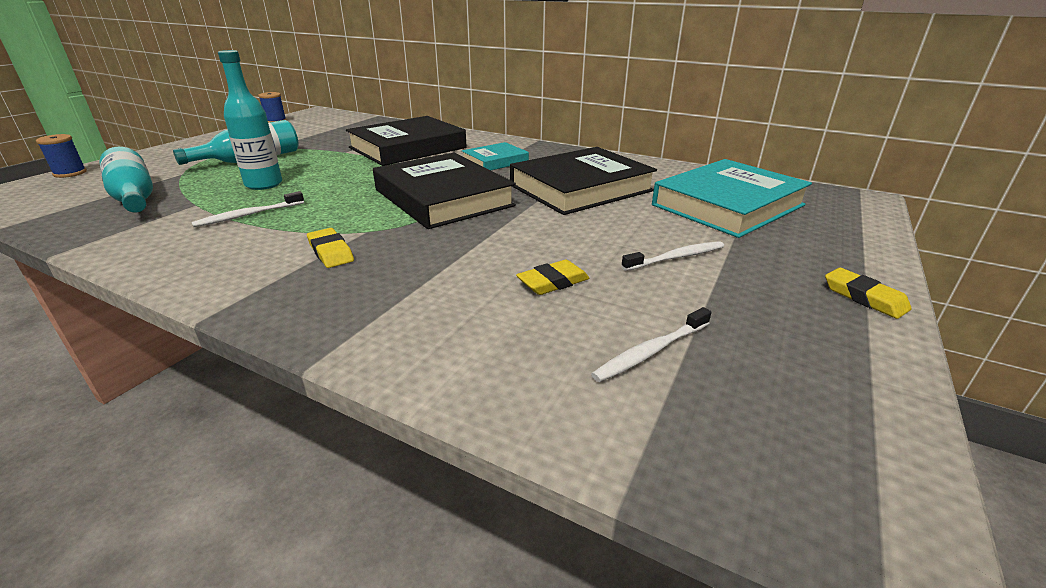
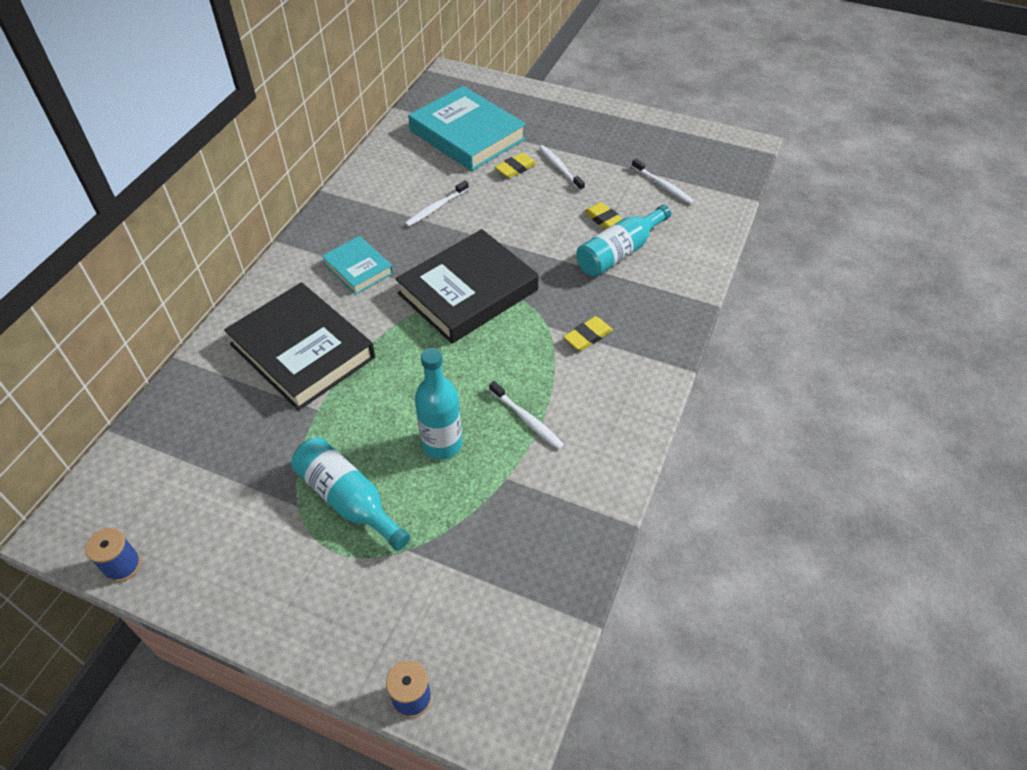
camera: 95 degrees left, 20 degrees up
(134, 197) = (492, 550): turquoise bottle -> turquoise bottle (619, 253)
(580, 188) = (435, 208): black book -> white toothbrush
(864, 297) = (592, 110): yellow eraser -> yellow eraser (515, 168)

